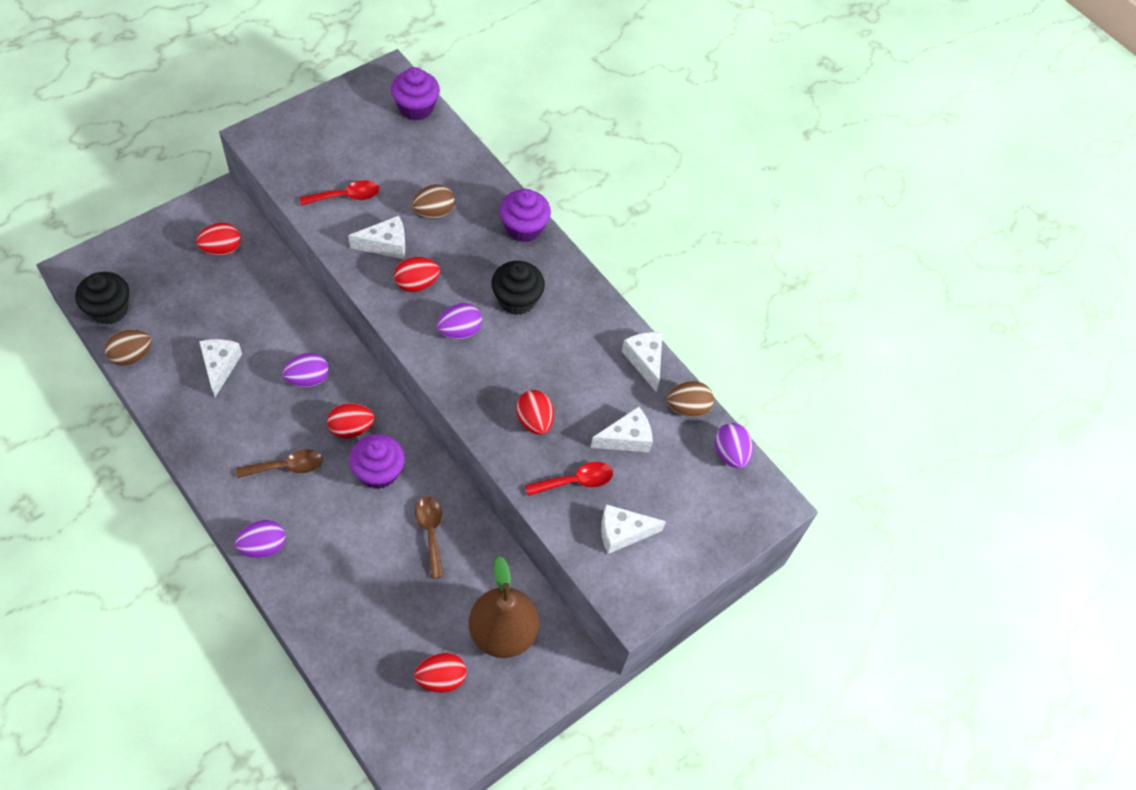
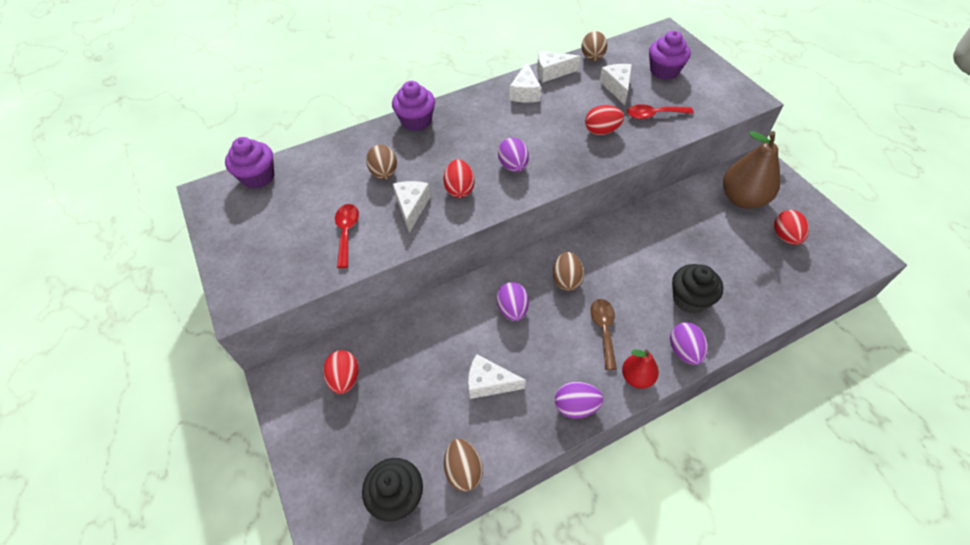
camera: 70 degrees left, 5 degrees down
(229, 499) = (637, 377): none -> red pear
(351, 428) = (566, 280): red egg -> brown egg
(378, 472) = (609, 263): purple cupcake -> purple cupcake (664, 71)
(430, 532) = (664, 234): brown spoon -> none
(516, 299) = (487, 131): black cupcake -> black cupcake (690, 299)
(575, 481) = (653, 115): red spoon -> red spoon turned 90 degrees counterclockwise
(623, 532) = (693, 97): white cheese -> white cheese (525, 92)
(730, 454) = (629, 44): purple egg -> purple egg (576, 406)

